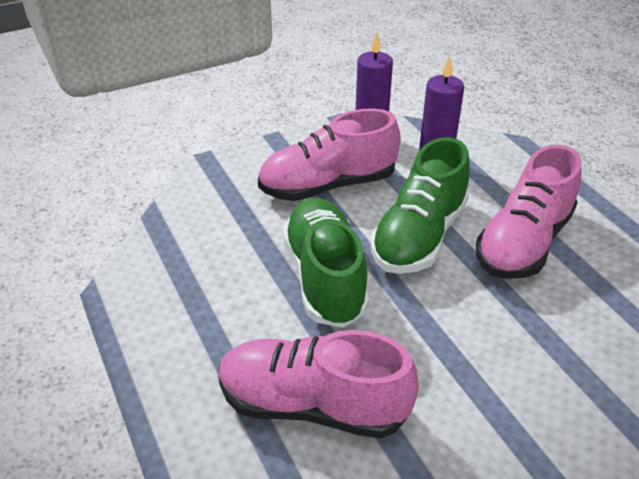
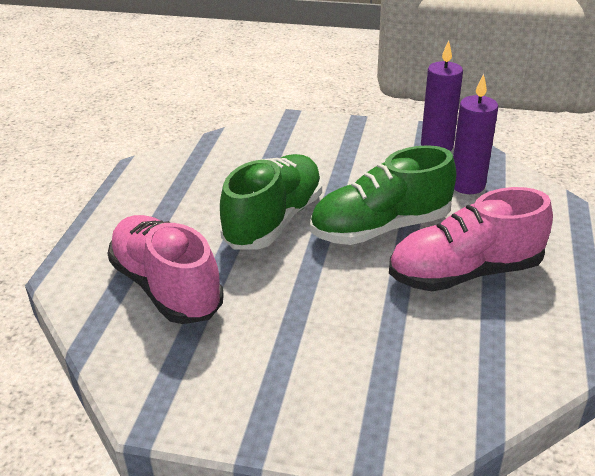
camera: 40 degrees right, 5 degrees down
(328, 185) = (355, 165): pink shoe -> none

